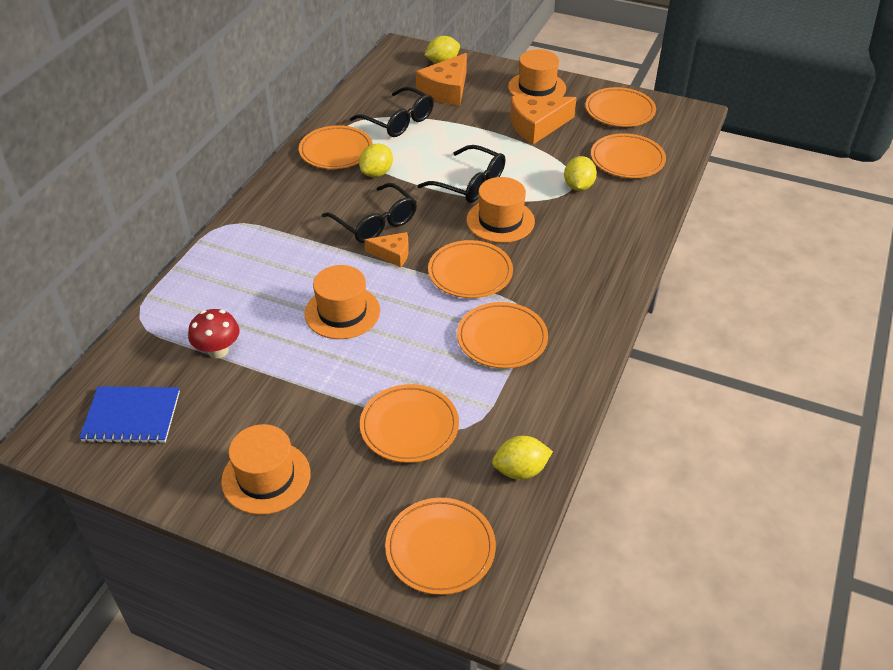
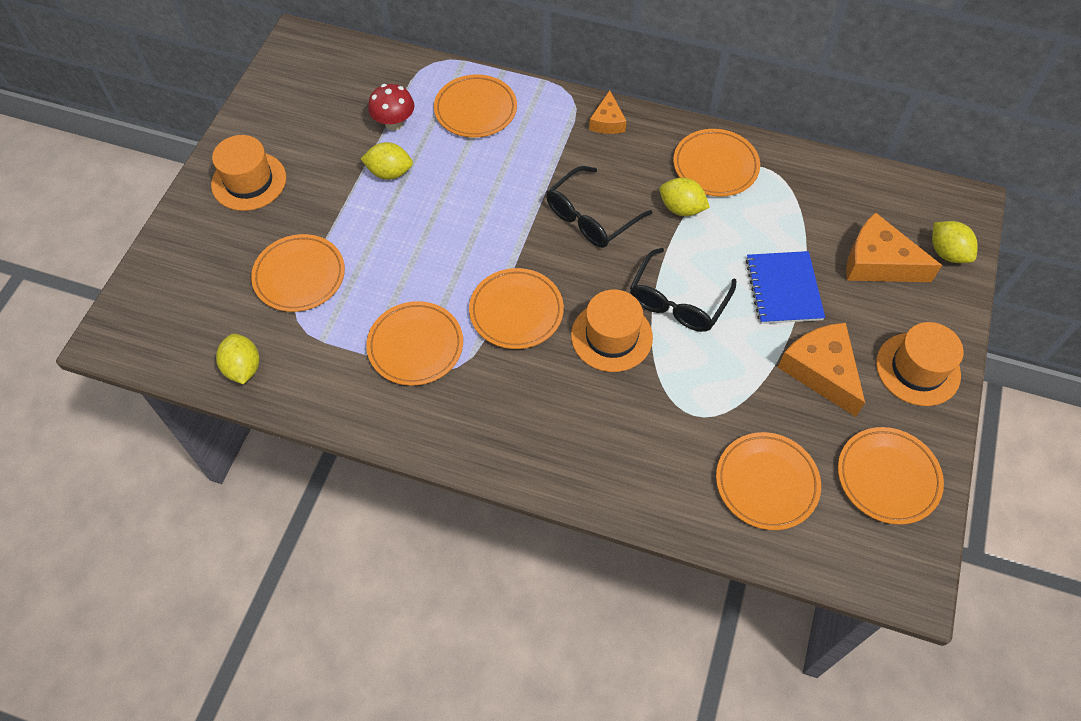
camera: 85 degrees right, 15 degrees up
(132, 416) = (318, 83): blue notebook -> blue notebook (783, 289)
(342, 312) = (448, 206): orange hat -> none
(392, 254) = (540, 238): orange cheese -> orange cheese (607, 121)
(398, 121) = (792, 218): black glasses -> none
(440, 548) = (165, 310): orange plate -> orange plate (475, 110)
(578, 186) = (694, 421): yellow lemon -> yellow lemon (389, 173)

